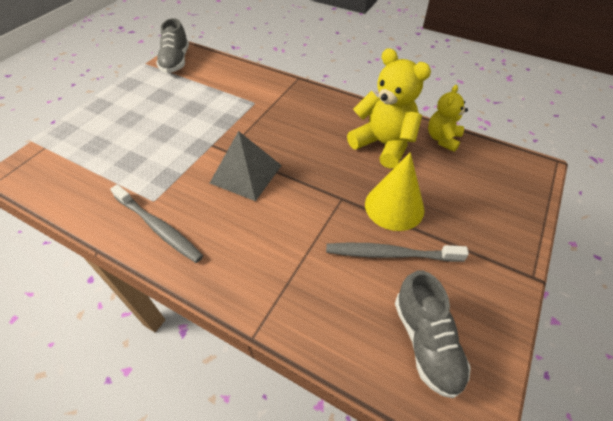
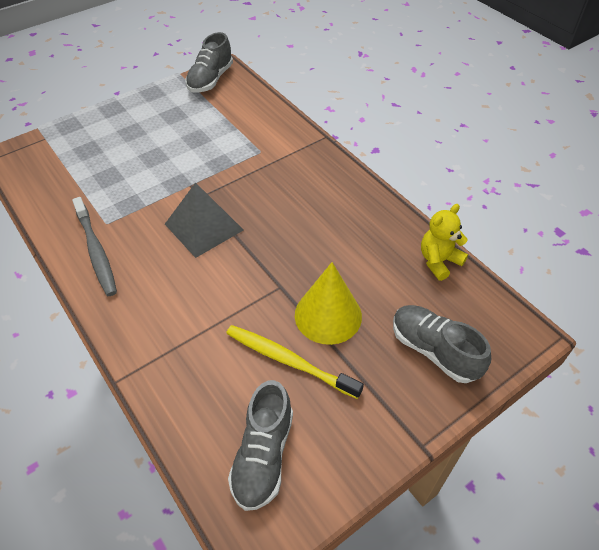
camera: 25 degrees right, 0 degrees up
(383, 144) = (365, 244): yellow teddy bear -> none
(389, 254) = (288, 360): grey toothbrush -> yellow toothbrush
(487, 202) = (434, 350): none -> grey shoe

